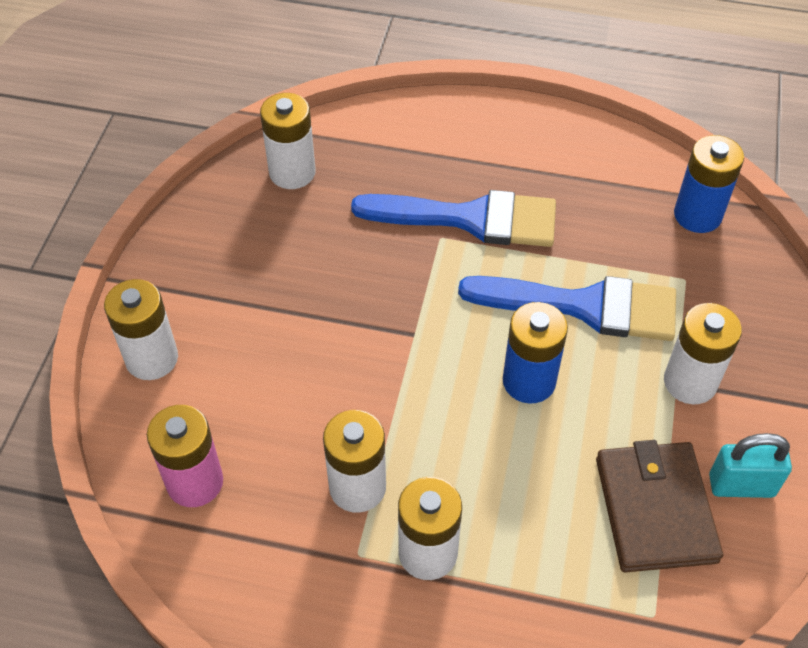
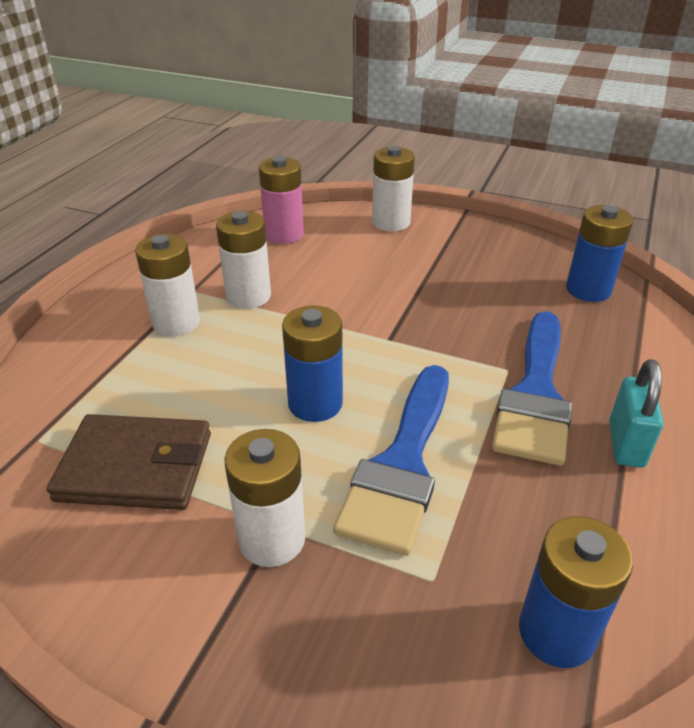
camera: 100 degrees right, 15 degrees down
(292, 172) = (588, 290): white battery -> blue battery
(741, 485) = (121, 550): turquoise padlock -> turquoise padlock (626, 444)

